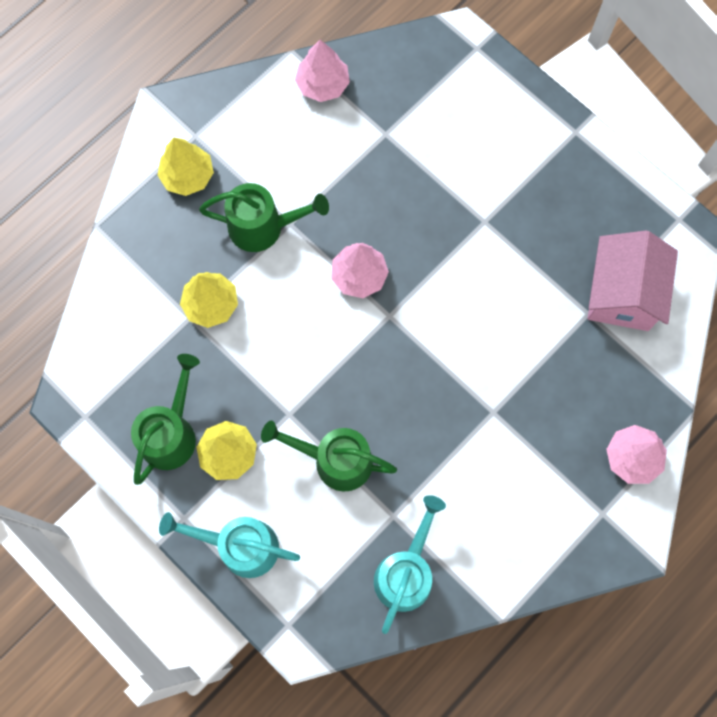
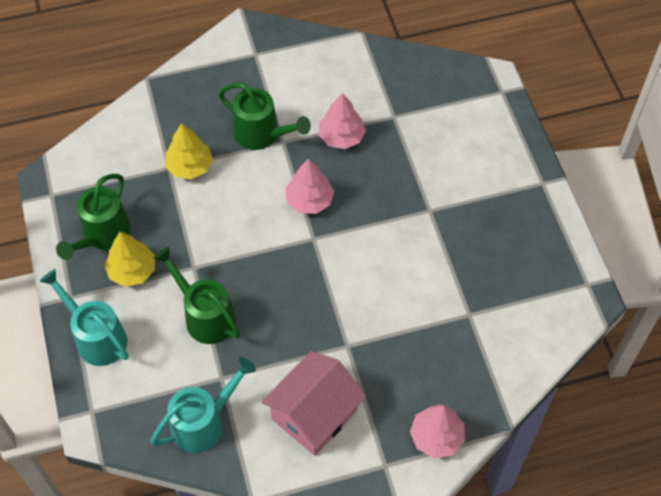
camera: 30 degrees right, 15 degrees down
(171, 432) = (102, 236): green watering can -> green watering can turned 150 degrees clockwise
(188, 176) = (232, 76): yellow tree -> none
(323, 84) = (369, 63): pink tree -> pink tree (341, 137)
(622, 293) = (506, 314): pink house -> pink house (314, 414)

